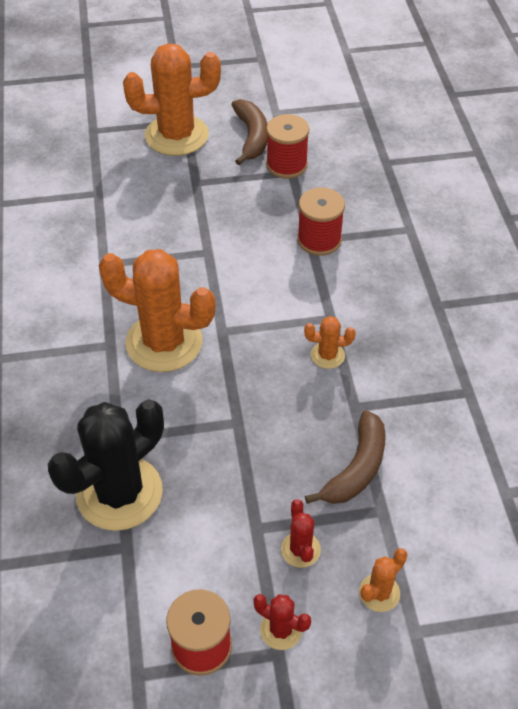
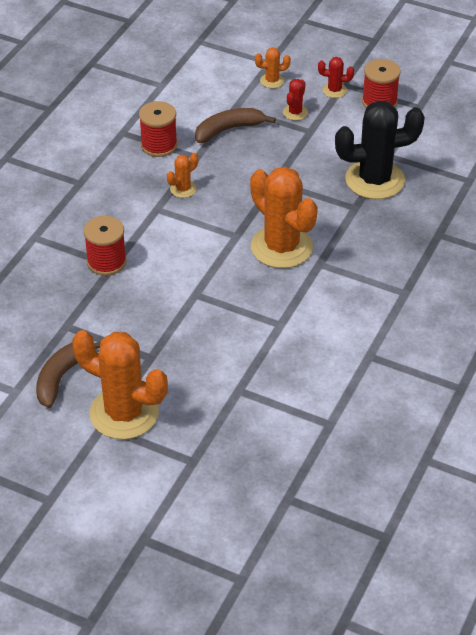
camera: 145 degrees left, 5 degrees down
(281, 630) = (334, 90): red cactus -> red cactus turned 60 degrees counterclockwise
(286, 165) = (63, 334): red spool -> red spool (159, 145)
(327, 355) = (183, 189): orange cactus -> orange cactus turned 75 degrees counterclockwise

